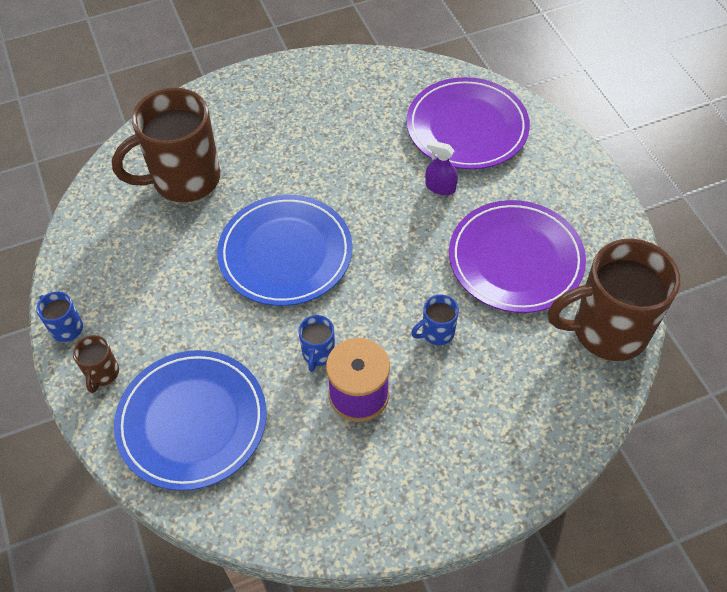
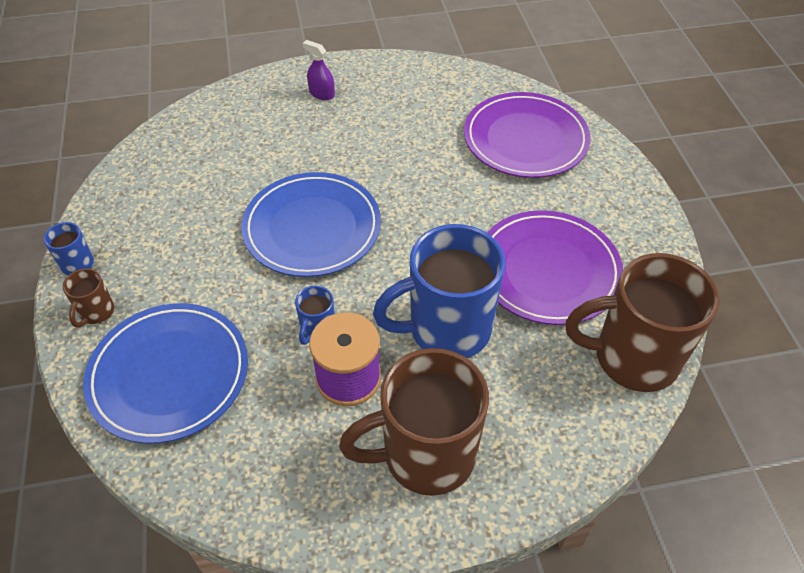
camera: 10 degrees right, 5 degrees down
(184, 180) = (234, 147): brown mug -> brown mug (425, 455)
(436, 332) = (447, 329): blue mug -> blue mug, size x2.32
(440, 187) = (485, 190): purple spray bottle -> purple spray bottle (321, 93)

